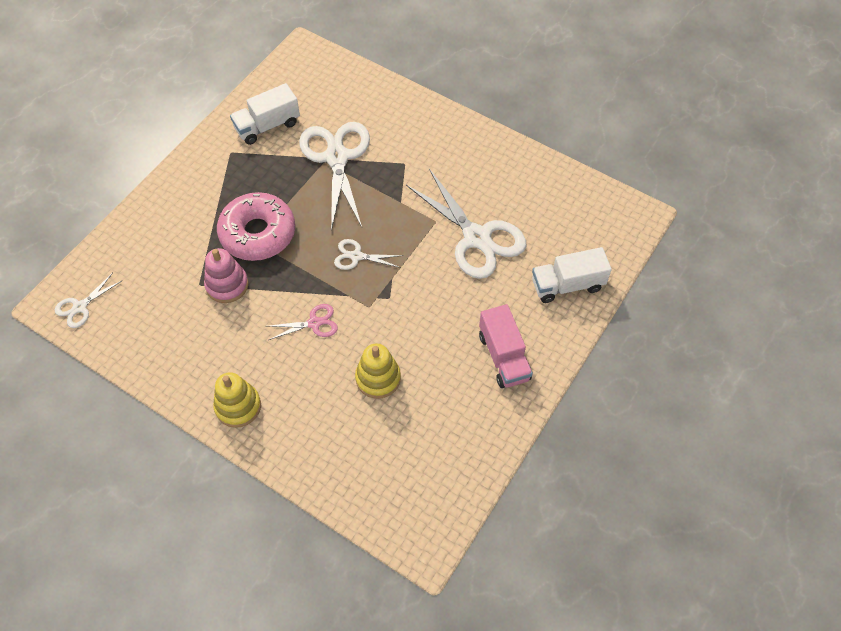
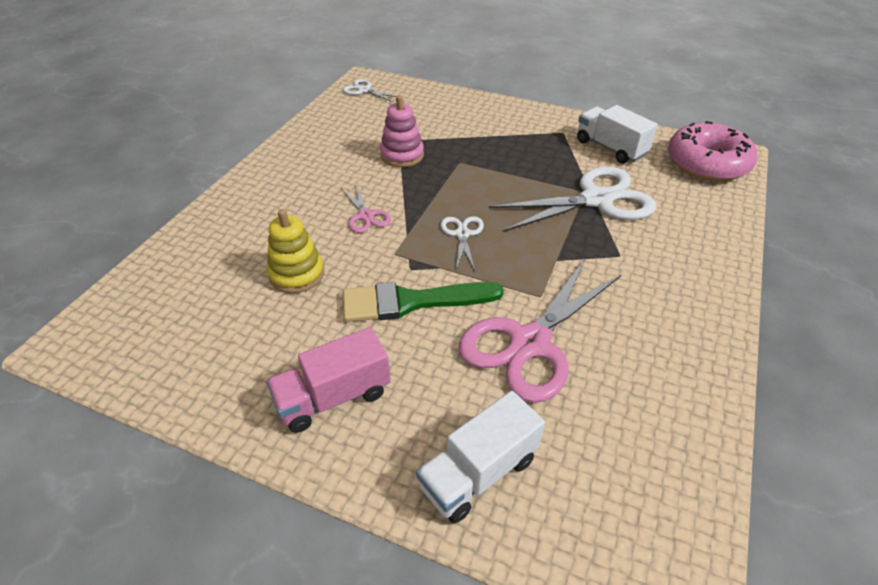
camera: 80 degrees right, 15 degrees down
(238, 406) = (264, 183): yellow stacking toy -> none
(258, 233) = (469, 163): pink donut -> pink donut (707, 163)
(425, 300) = (413, 301): none -> green brush
(477, 238) = (530, 343): white scissors -> pink scissors
(567, 285) = (478, 472): white truck -> white truck turned 105 degrees counterclockwise

